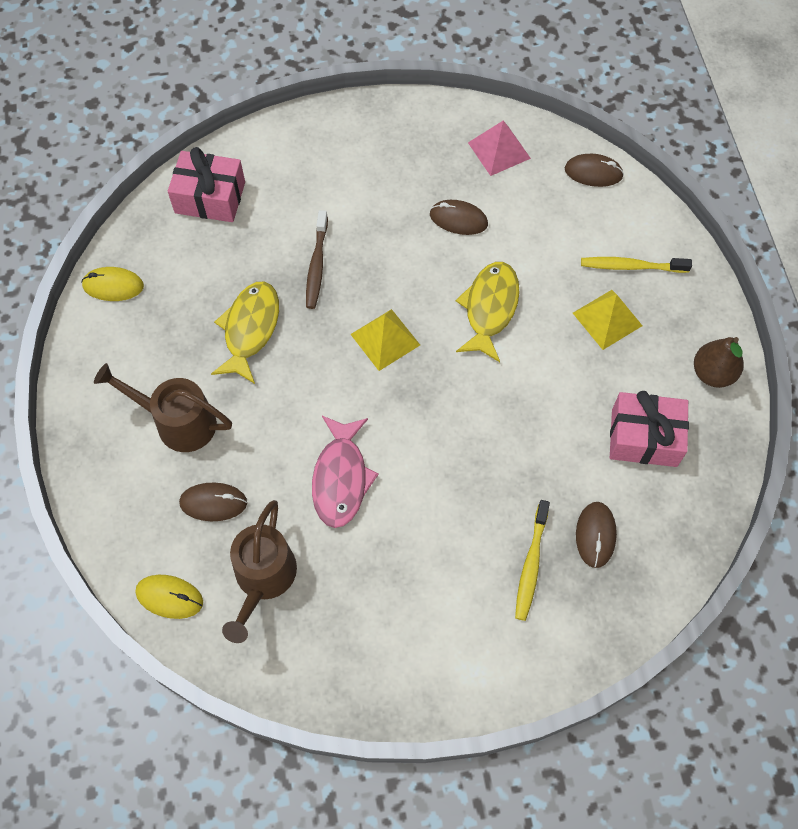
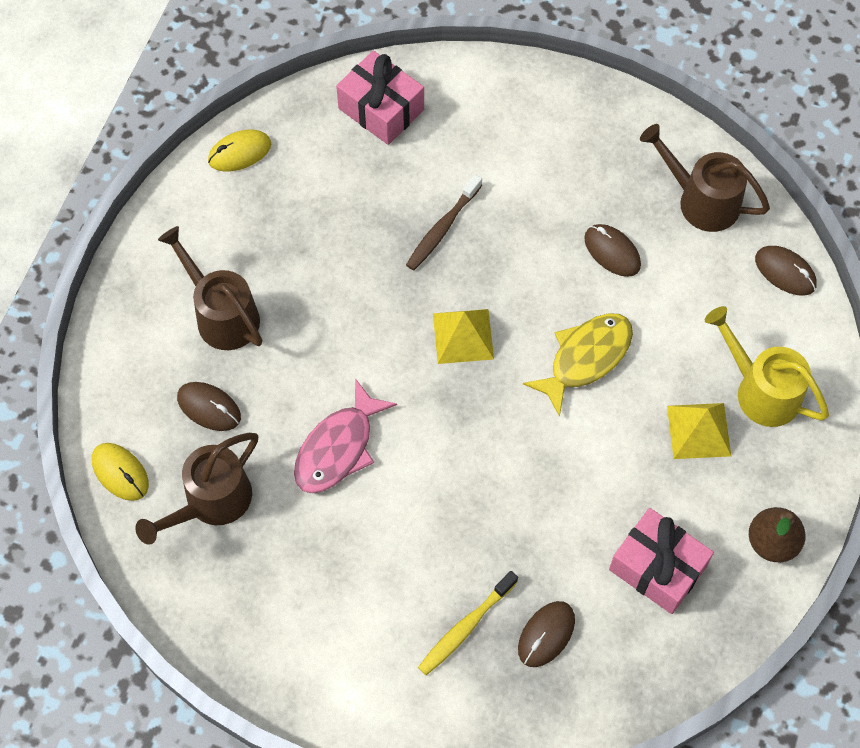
camera: 30 degrees right, 0 degrees up
(113, 286) = (239, 152): yellow mouse -> yellow mouse turned 60 degrees counterclockwise
(250, 329) = (341, 259): yellow fish -> none
(499, 150) = (700, 200): pink pyramid -> brown watering can
(631, 266) = (760, 390): yellow toothbrush -> yellow watering can

